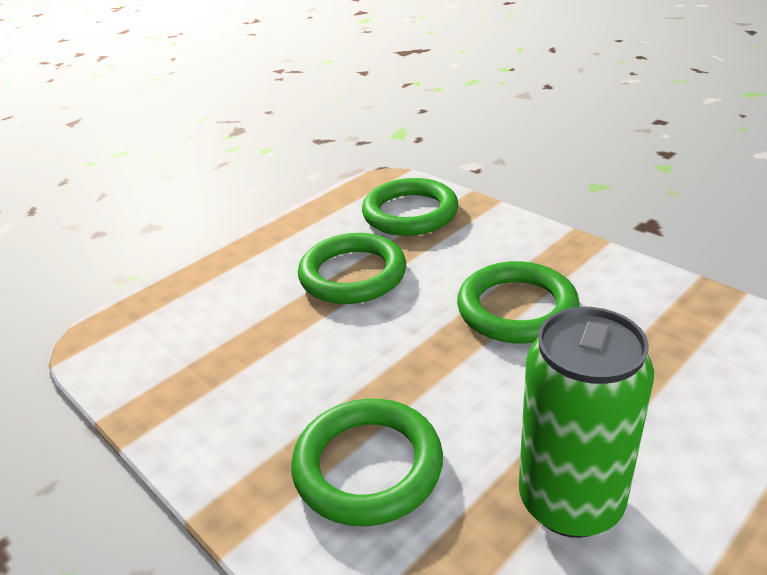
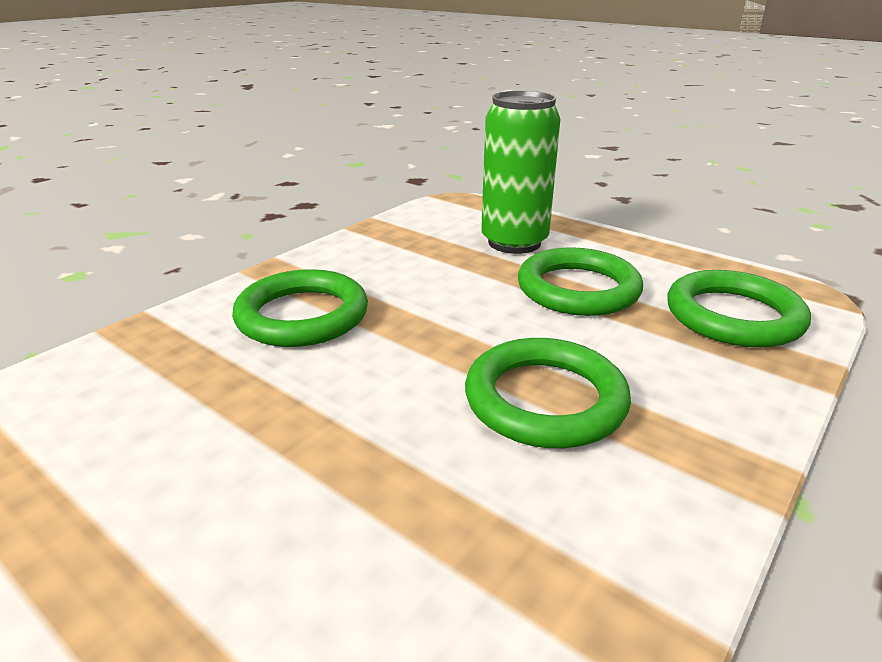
camera: 80 degrees right, 5 degrees down
(570, 502) = (226, 426): green can -> green can (514, 242)

